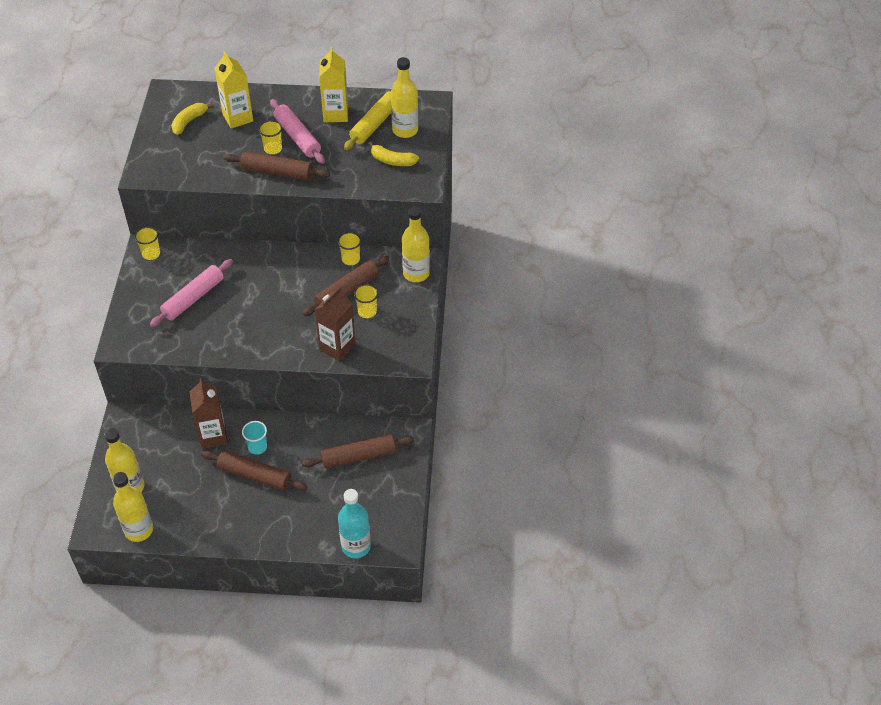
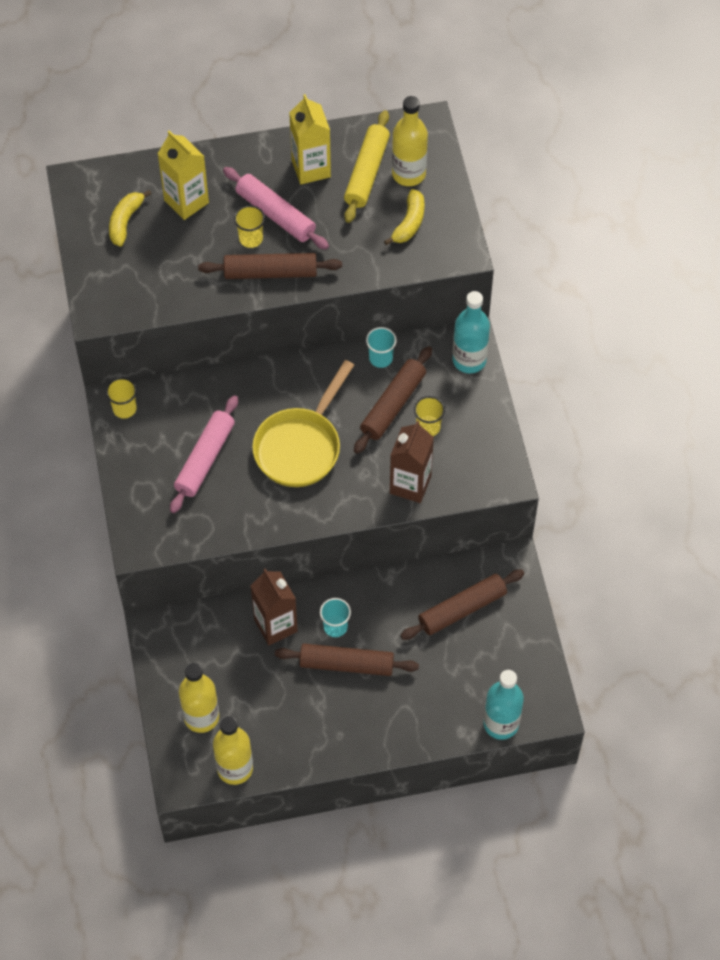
camera: 15 degrees left, 10 degrees up
(267, 304) = (301, 446): none -> yellow pan
(350, 259) = (380, 358): yellow cup -> turquoise cup
(392, 161) = (409, 223): yellow banana -> yellow banana turned 75 degrees counterclockwise
(416, 273) = (469, 360): yellow bottle -> turquoise bottle

